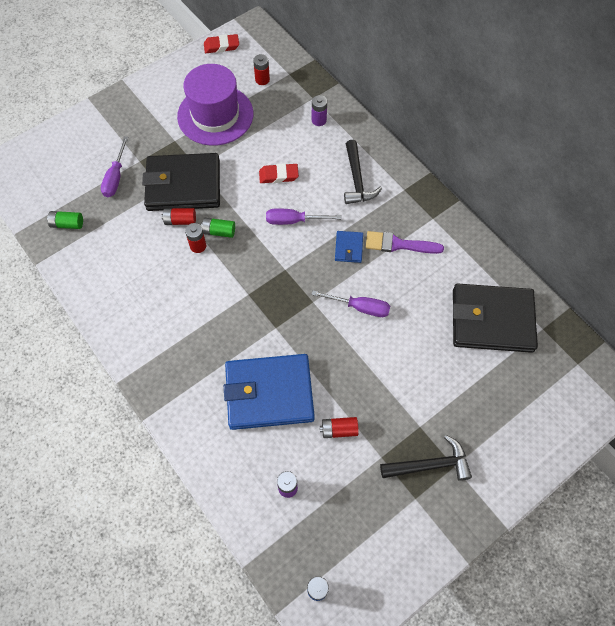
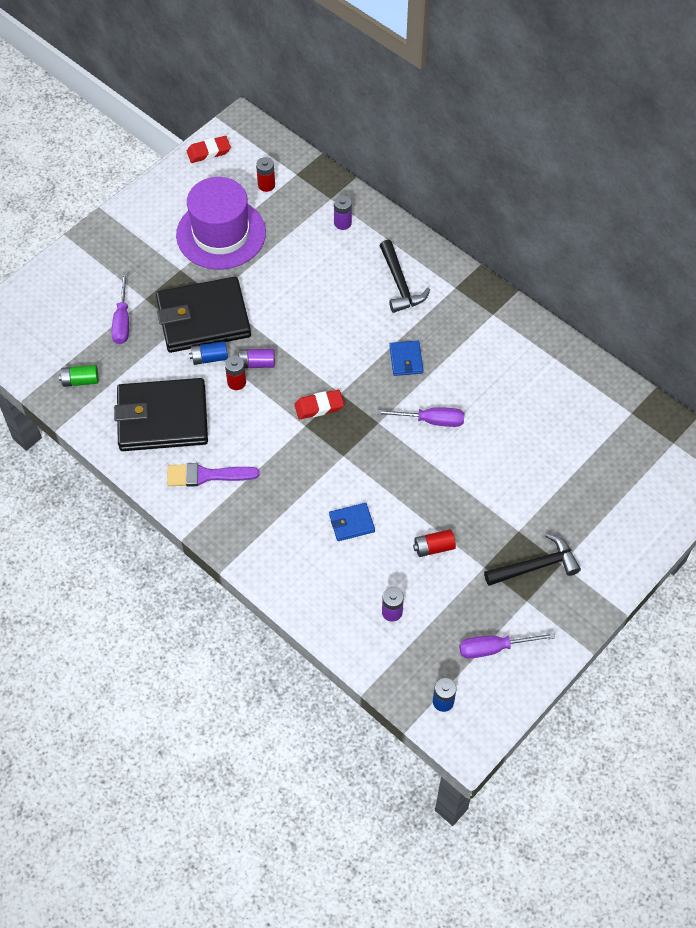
camera: 10 degrees left, 5 degrees down
(180, 220) = (209, 358): red battery -> blue battery
(219, 231) = (256, 363): green battery -> purple battery
(269, 393) = (351, 523): blue wallet -> blue wallet, size x0.43
(278, 175) = (310, 292): red eraser -> red eraser (319, 406)
(293, 221) = (338, 339): purple screwdriver -> purple screwdriver (494, 648)
(399, 244) = (461, 348): purple brush -> purple brush (207, 475)
(492, 320) = (576, 412): black wallet -> black wallet (162, 418)

